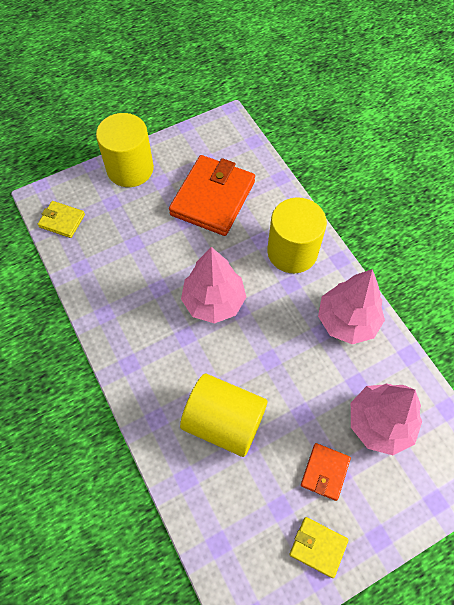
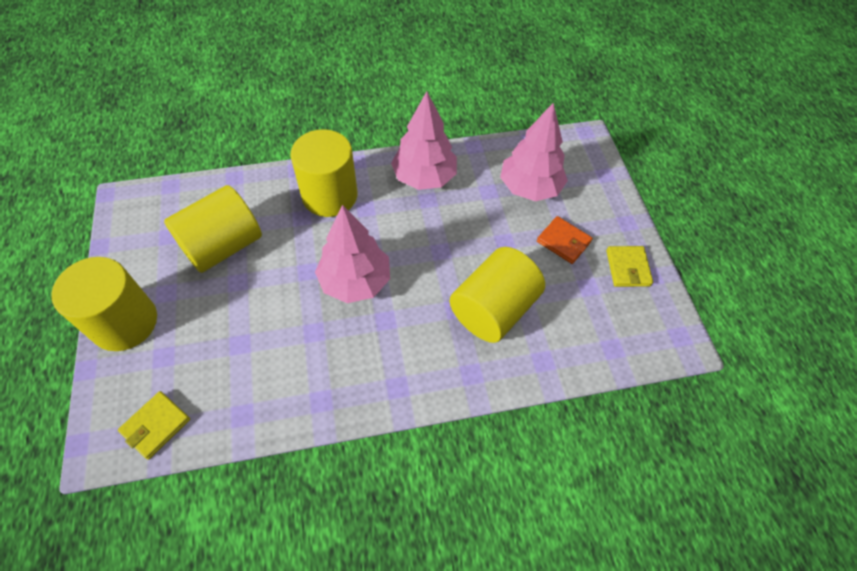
camera: 75 degrees left, 5 degrees down
(213, 198) = (223, 246): orange wallet -> yellow cylinder
(318, 547) = (627, 268): yellow wallet -> yellow wallet turned 45 degrees counterclockwise

